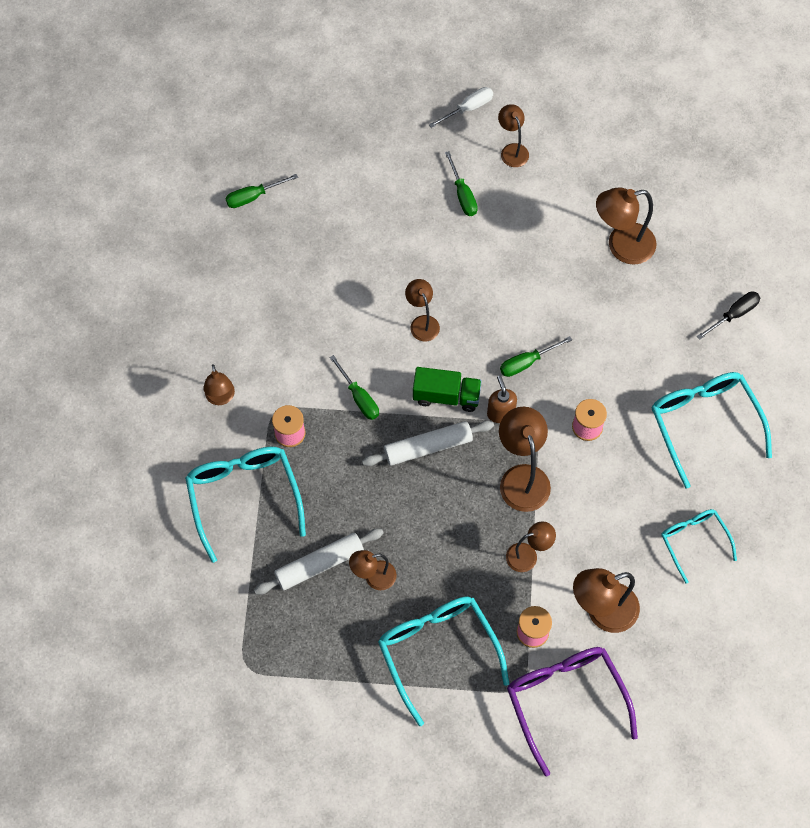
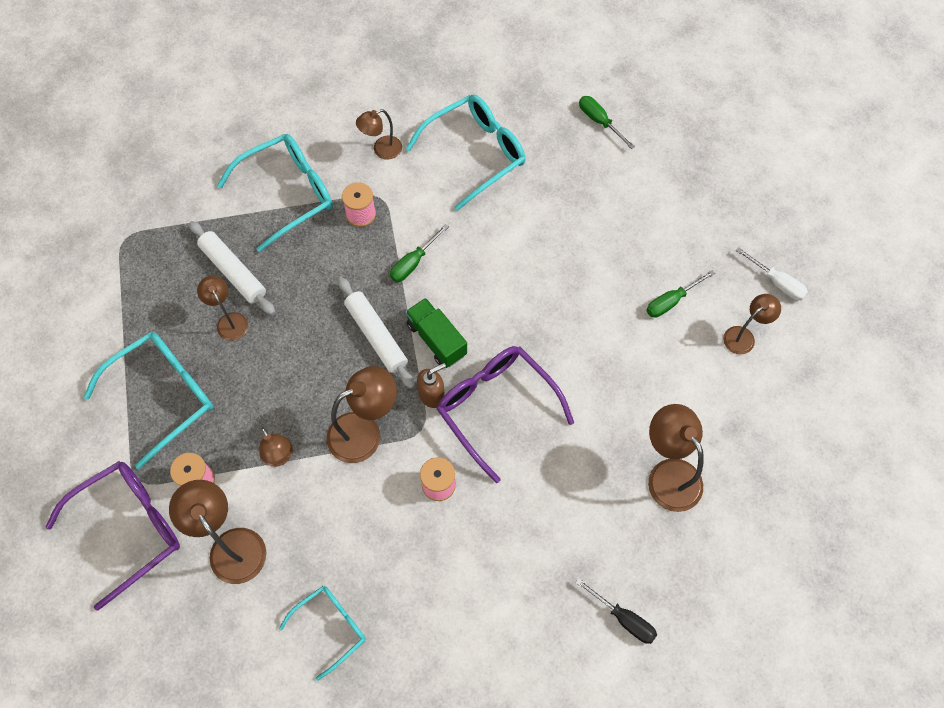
camera: 75 degrees right, 0 degrees up
(422, 322) = (511, 298): brown lamp -> none
(446, 396) = (436, 339): green truck -> green truck turned 150 degrees clockwise
(527, 362) = (496, 407): green screwdriver -> purple glasses
(704, 423) = (475, 611): turquoise glasses -> turquoise glasses (475, 153)

